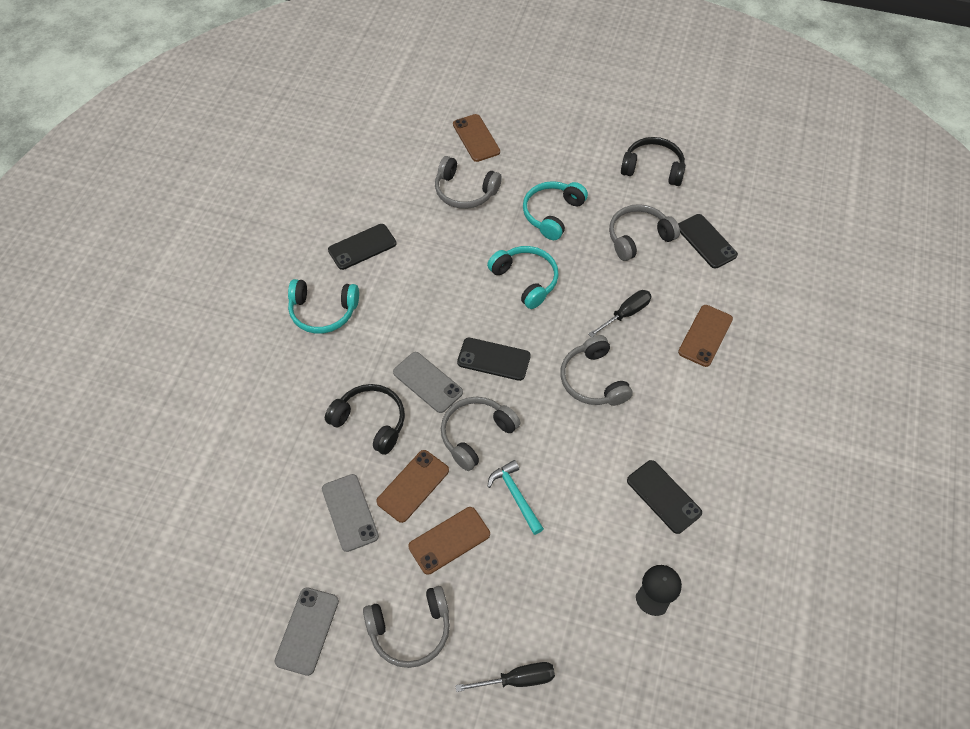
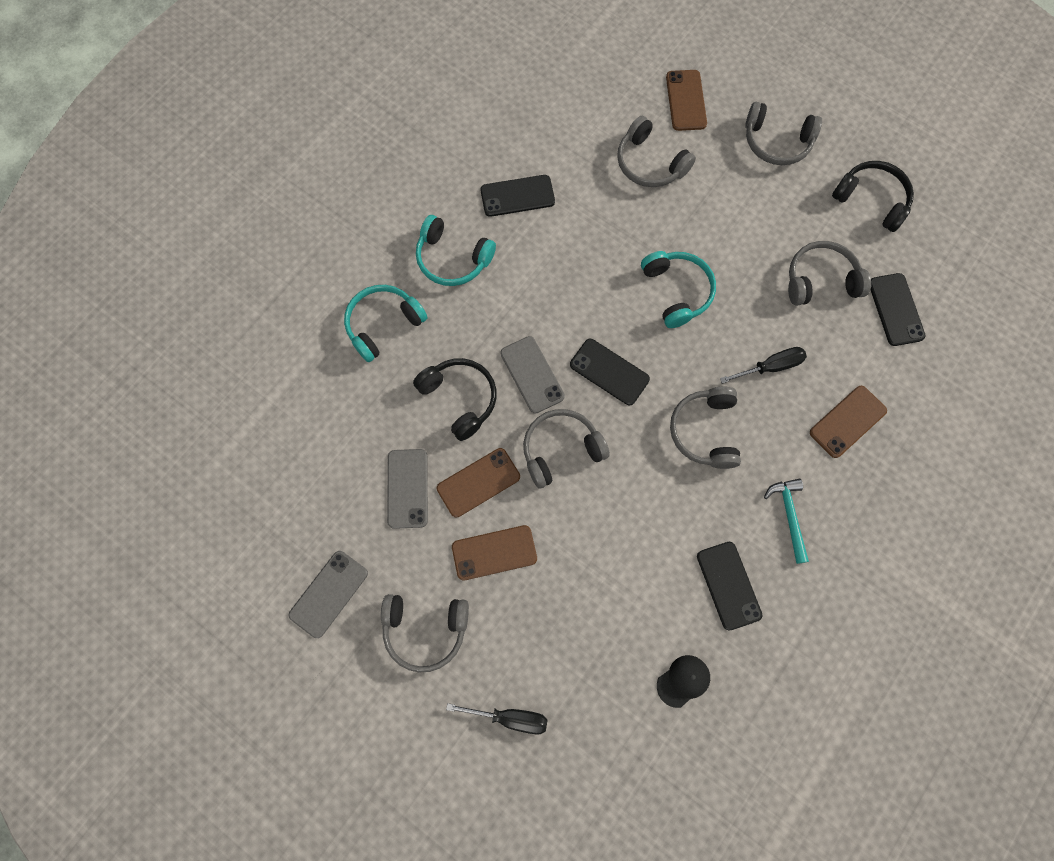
camera: 20 degrees right, 15 degrees up
(515, 496) = (577, 530): turquoise hammer -> turquoise hammer (789, 516)
(552, 214) = (735, 221): turquoise headphones -> turquoise headphones (383, 324)
(561, 148) = (776, 142): none -> grey headphones

